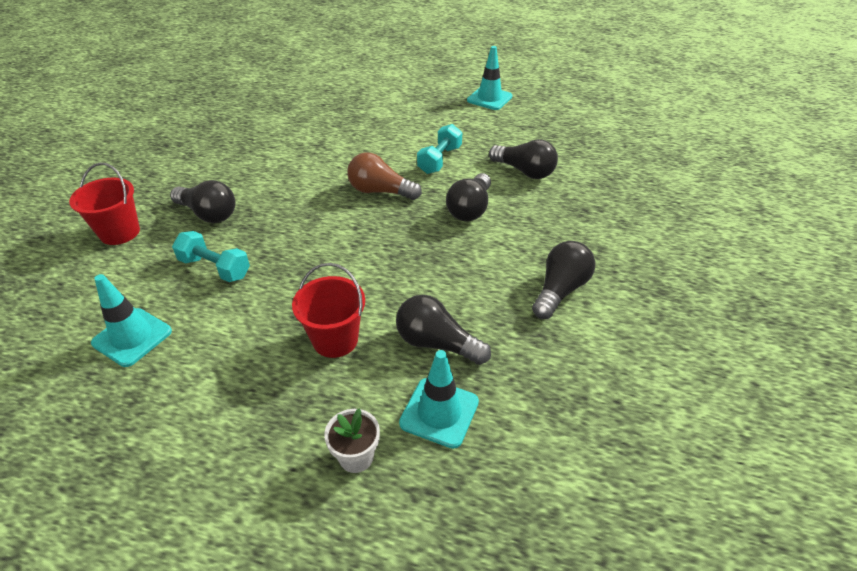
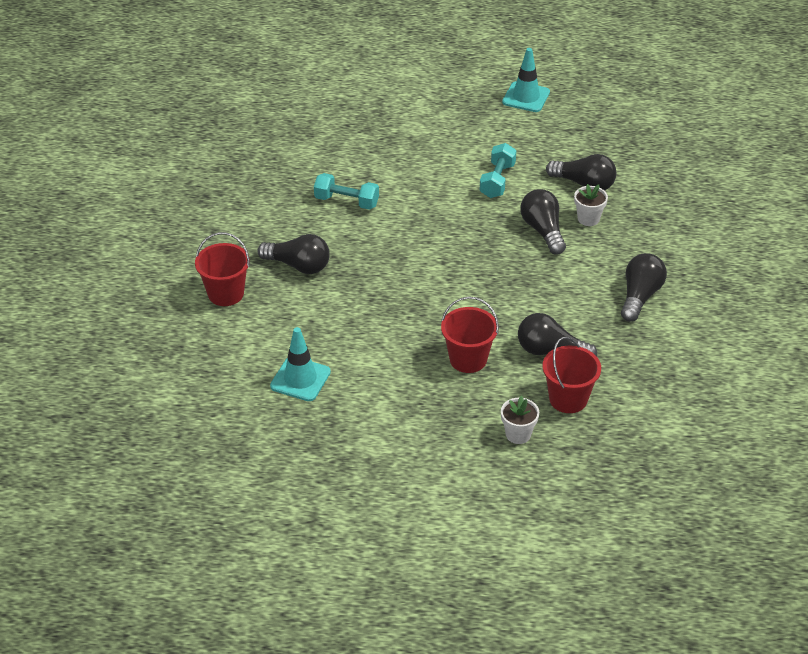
camera: 10 degrees left, 0 degrees up
(215, 268) = (335, 315): turquoise dumbbell -> turquoise dumbbell (346, 201)
(380, 191) = (451, 222): brown light bulb -> none
(439, 412) = (568, 399): turquoise traffic cone -> red bucket
(470, 209) = (543, 231): black light bulb -> black light bulb turned 150 degrees clockwise
(521, 203) = (588, 219): none -> white flower pot

